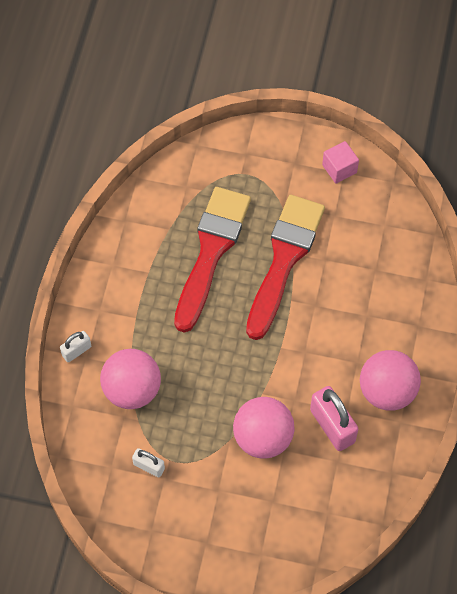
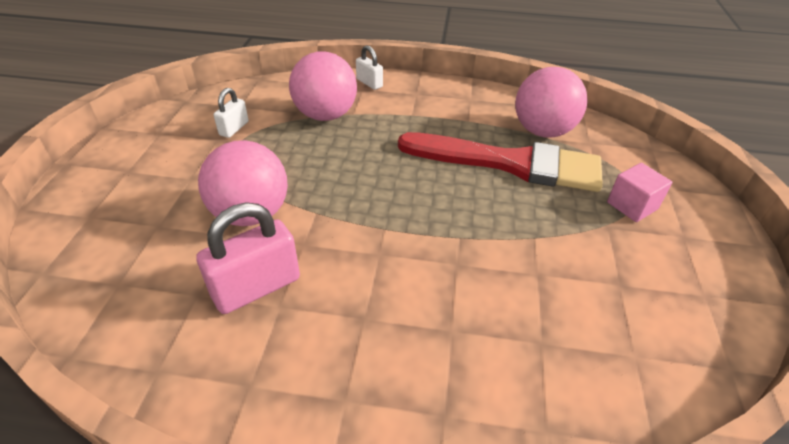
camera: 85 degrees right, 20 degrees down
(284, 259) = (521, 228): red brush -> none
(339, 169) = (707, 289): pink cube -> pink cube (632, 205)
(387, 391) = (310, 362): pink ball -> pink ball (542, 131)

